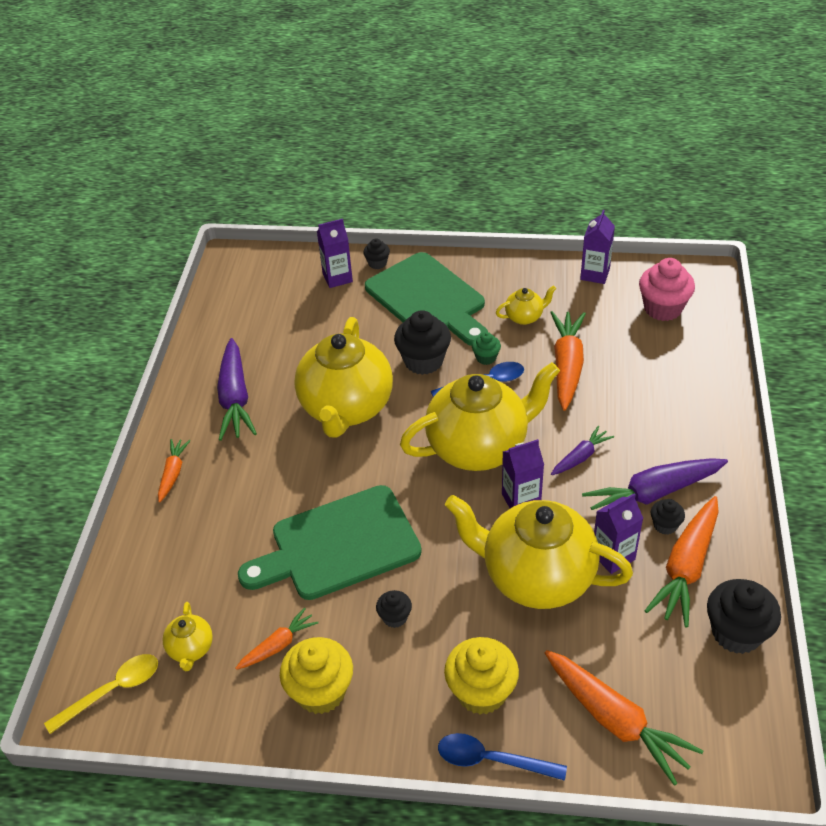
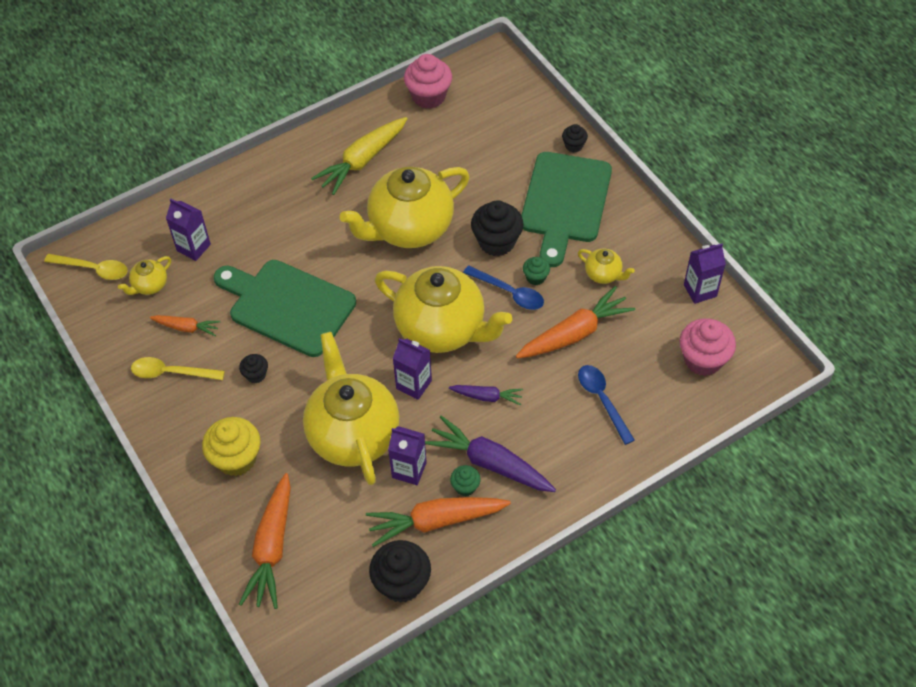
camera: 50 degrees right, 10 degrees up
(173, 473) = (270, 176): orange carrot -> none
(220, 317) = (428, 96): none -> pink cupcake
(235, 398) = (362, 160): purple carrot -> yellow carrot
(320, 691) = (171, 372): yellow cupcake -> yellow spoon
(337, 278) = (534, 133): purple carton -> purple carton (193, 247)
(491, 760) = (191, 495): blue spoon -> blue spoon (602, 400)
(665, 525) = (465, 487): black cupcake -> green cupcake

